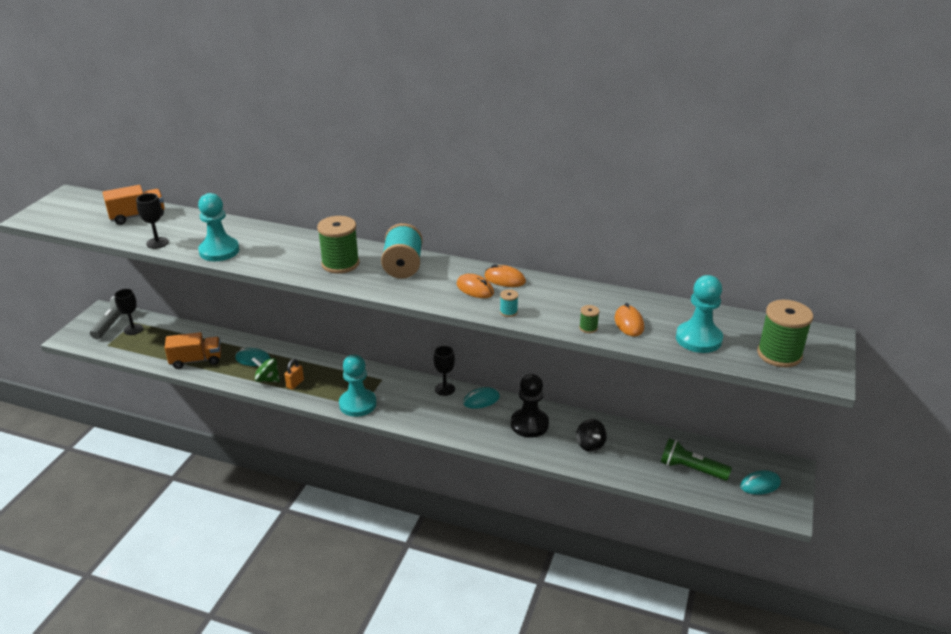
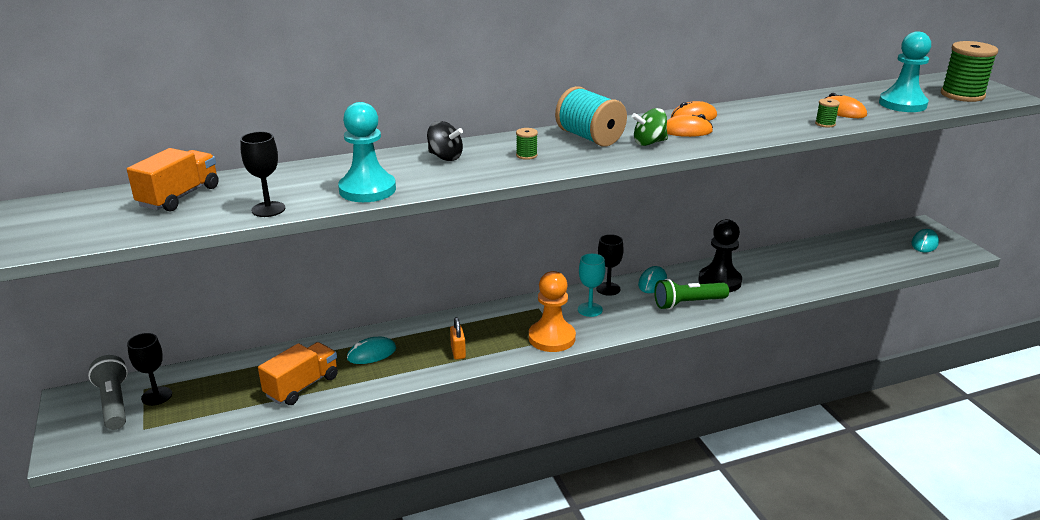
camera: 40 degrees left, 5 degrees down
(267, 379) = (420, 363): green spinning top -> green spinning top (649, 143)
(340, 264) = (526, 155): green spool -> green spool, size x0.44
(357, 404) = (552, 338): turquoise pawn -> orange pawn
(410, 397) = (590, 309): none -> turquoise goblet
(508, 312) = (748, 135): turquoise spool -> none
(590, 445) = (785, 273): black spinning top -> black spinning top (445, 157)
(691, 469) = (872, 255): green flashlight -> green flashlight (688, 303)

